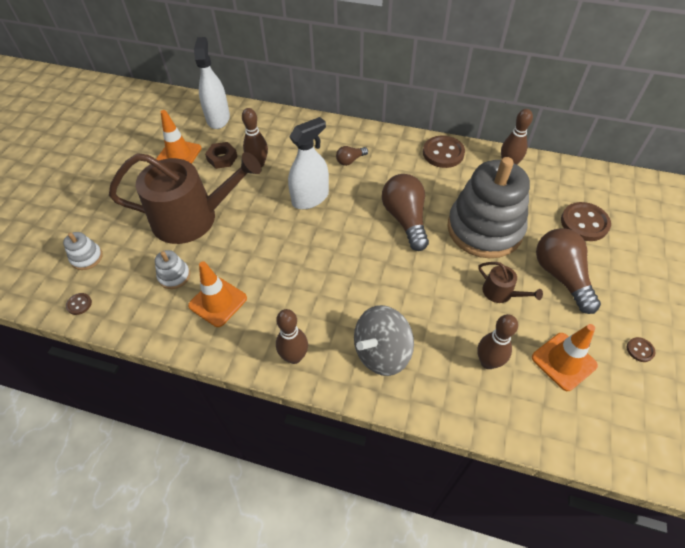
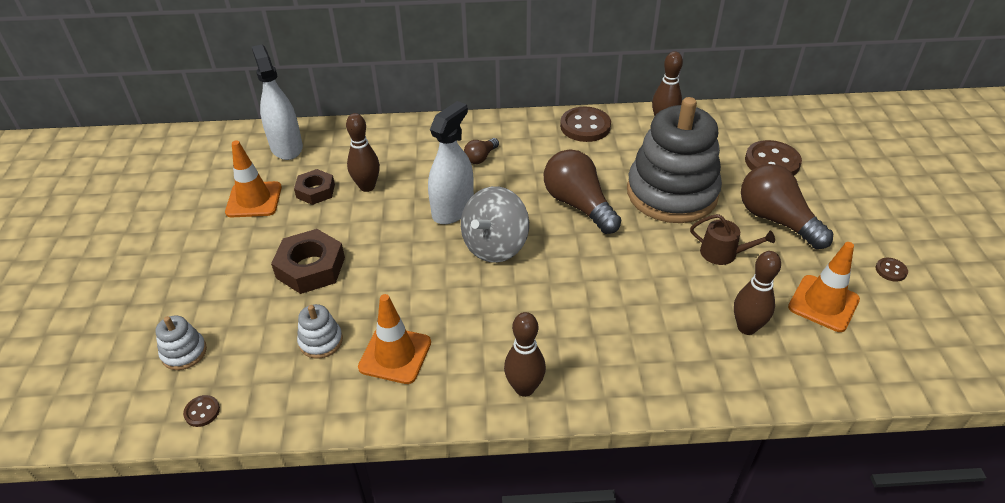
camera: 20 degrees left, 10 degrees down
(192, 218) = (311, 268): brown watering can -> brown nut
(381, 352) = (625, 352): grey spinning top -> grey spinning top (495, 246)

